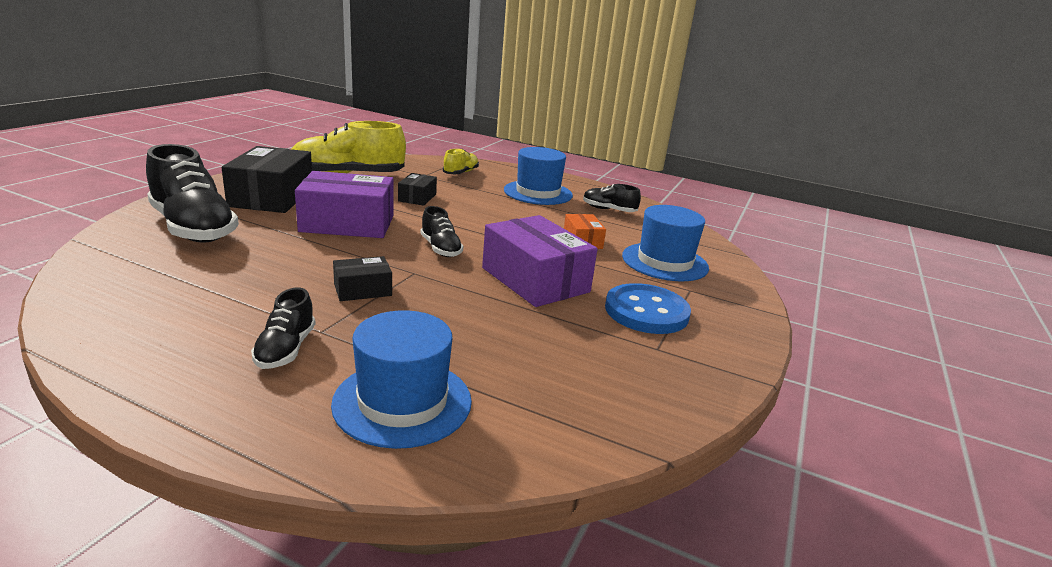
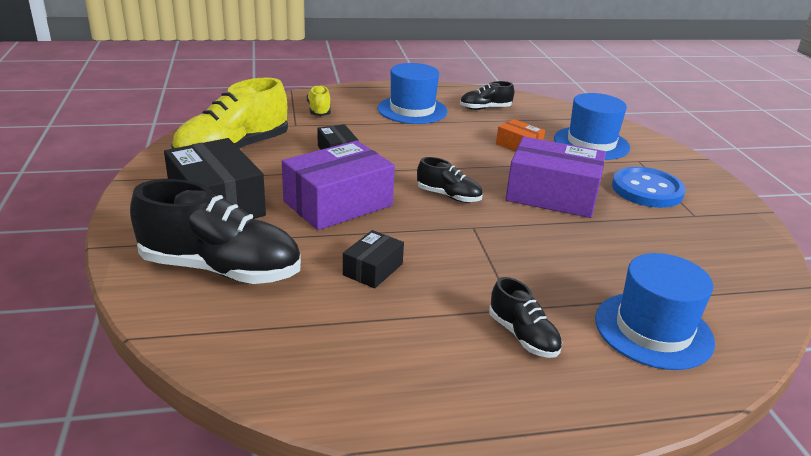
camera: 35 degrees left, 5 degrees up
(363, 290) = (471, 260): black box -> black box (373, 269)

